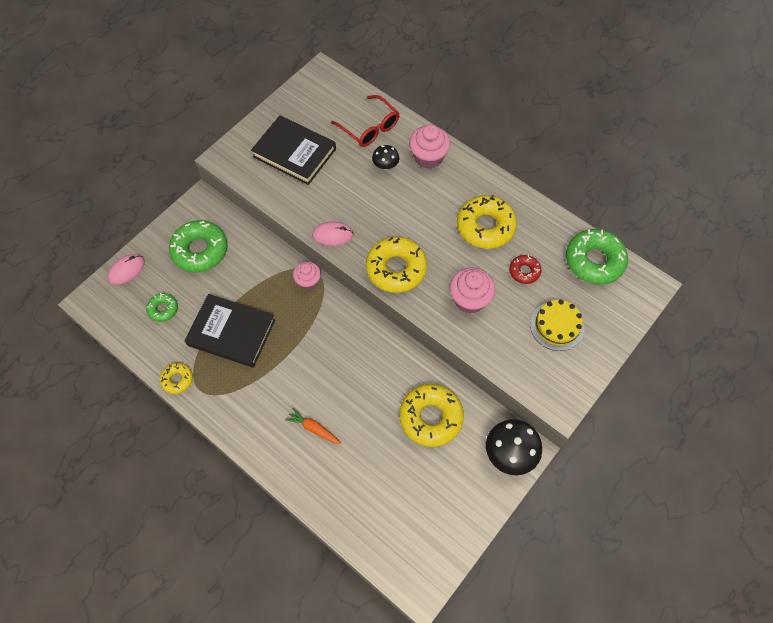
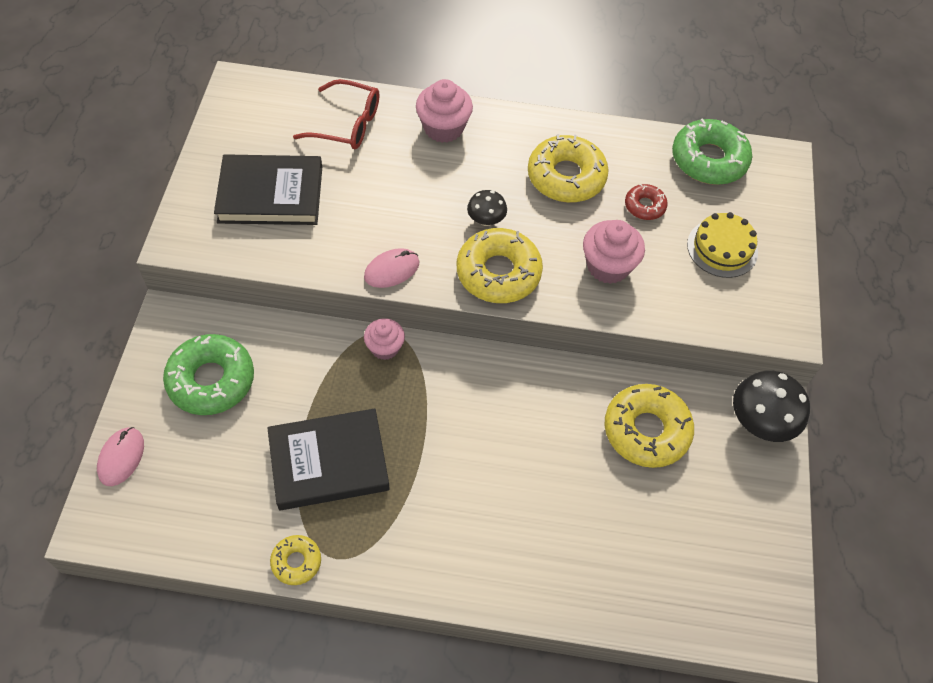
camera: 35 degrees left, 5 degrees down
(163, 309) = (211, 481): green donut -> none
(314, 429) = (519, 522): orange carrot -> none
(385, 165) = (398, 160): black mushroom -> black mushroom (486, 220)

